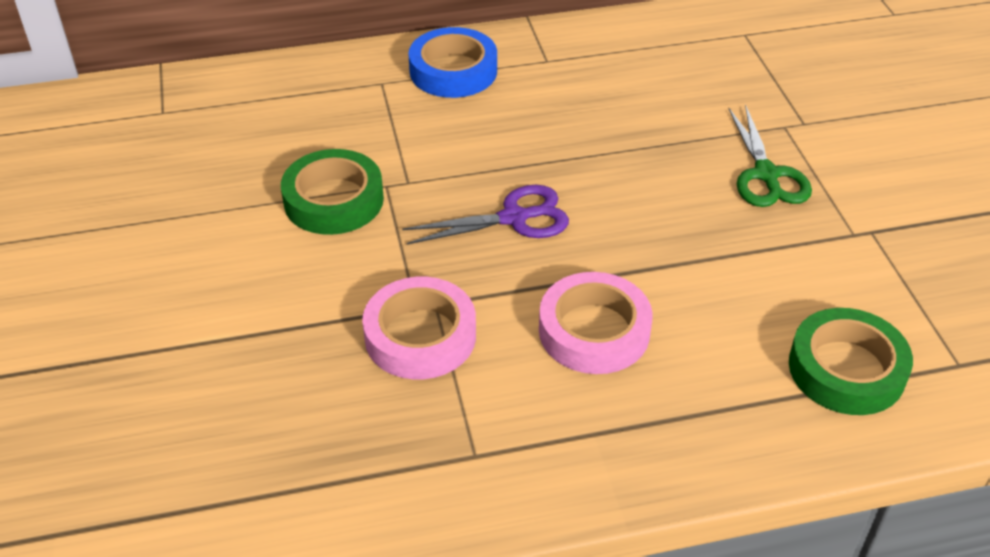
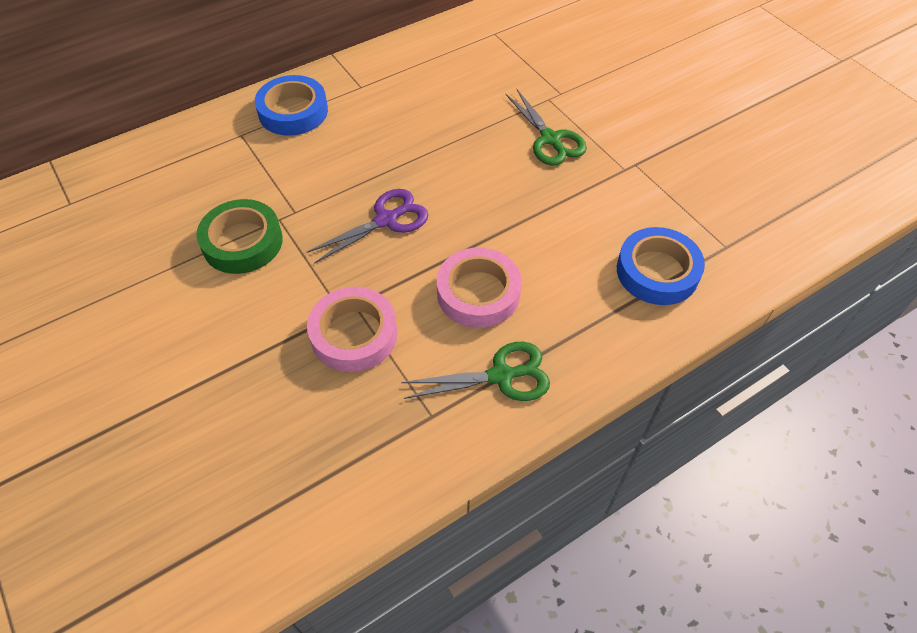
camera: 20 degrees left, 10 degrees up
(582, 435) = (501, 376): none -> green scissors
(846, 369) = (657, 271): green tape -> blue tape

